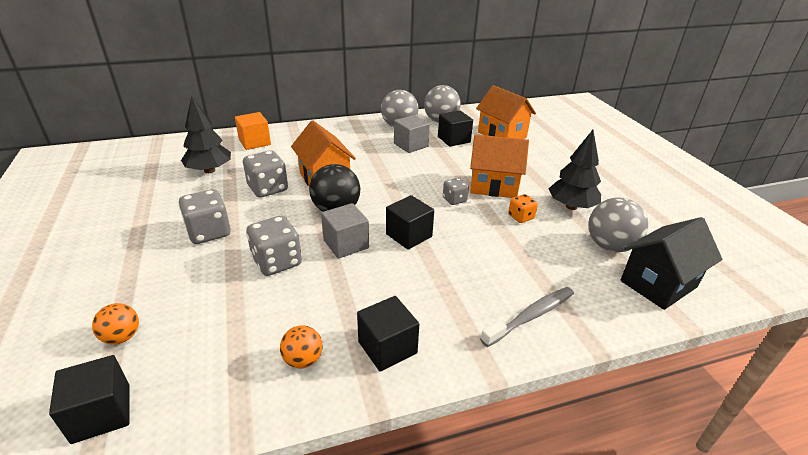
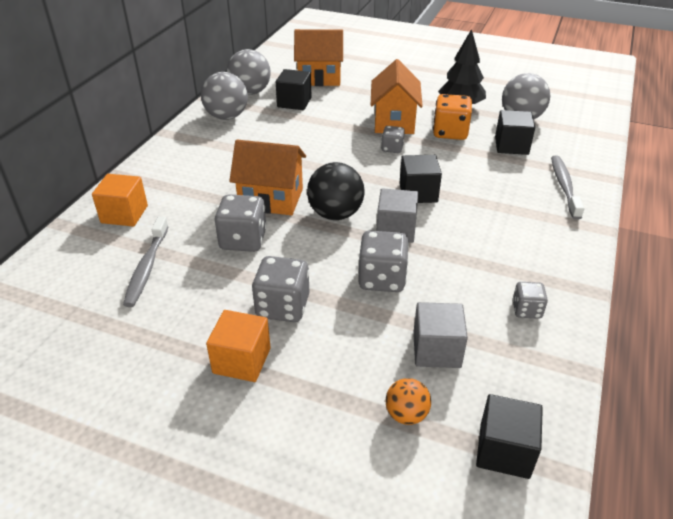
camera: 50 degrees left, 5 degrees up
(142, 240) = (242, 360): none -> orange cube
(209, 170) = (147, 267): black tree -> grey toothbrush
(303, 360) = (526, 310): orange ball -> grey dice
(387, 347) = (545, 263): black cube -> black cube (511, 146)
(410, 145) = (273, 127): grey cube -> grey cube (436, 350)
(493, 186) = (394, 122): orange house -> orange house turned 45 degrees counterclockwise
(520, 217) = (450, 132): orange dice -> orange dice, size x1.73
(658, 284) = (575, 124): black house -> none

